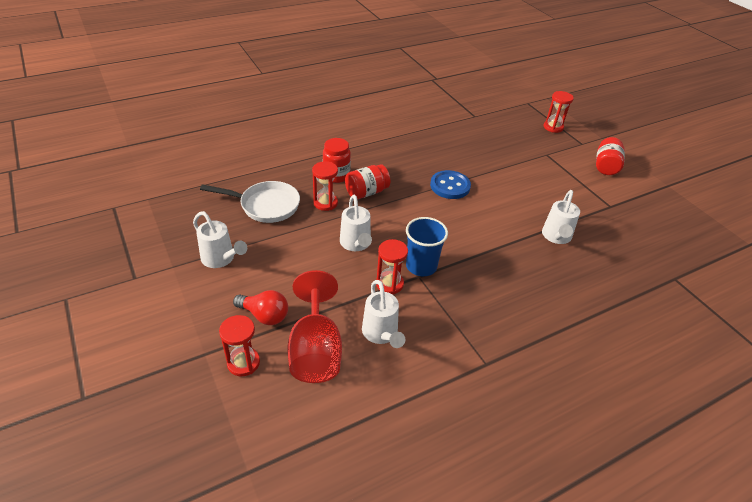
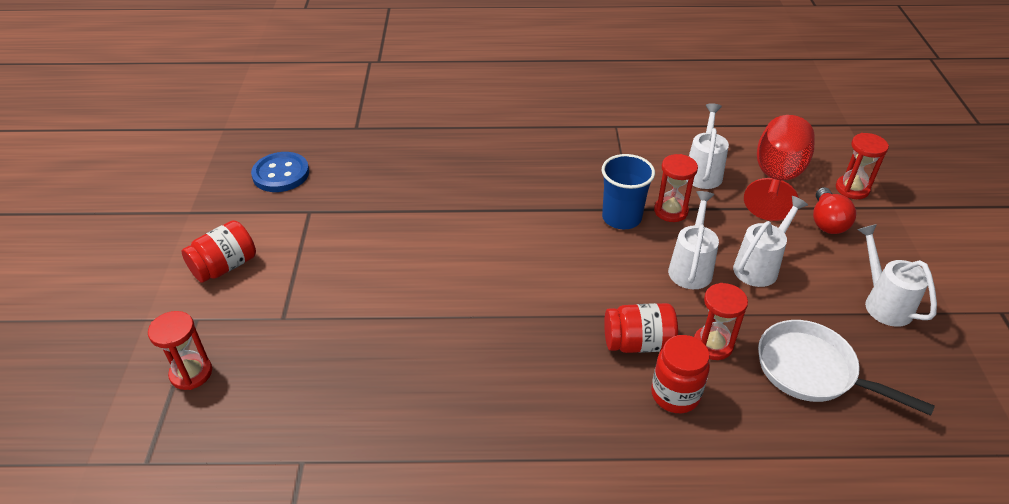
camera: 150 degrees left, 0 degrees up
(264, 315) = (827, 222): red light bulb -> red light bulb turned 135 degrees counterclockwise
(450, 186) = (498, 311): blue button -> blue button (281, 174)
(556, 237) = (427, 199): white watering can -> white watering can (759, 267)

